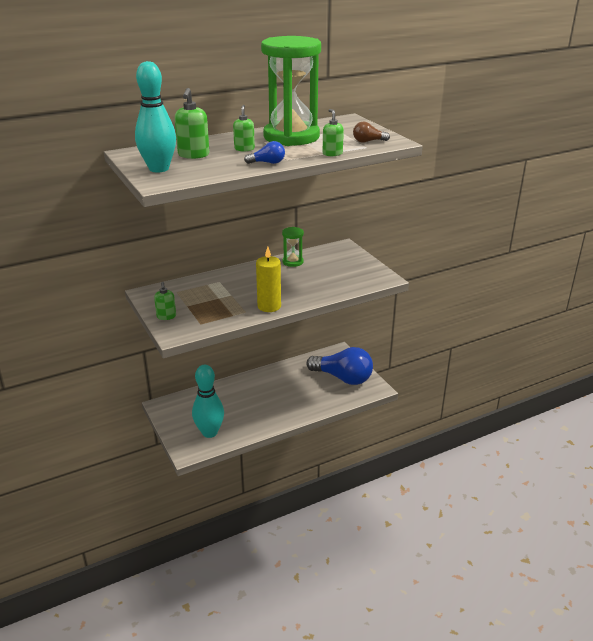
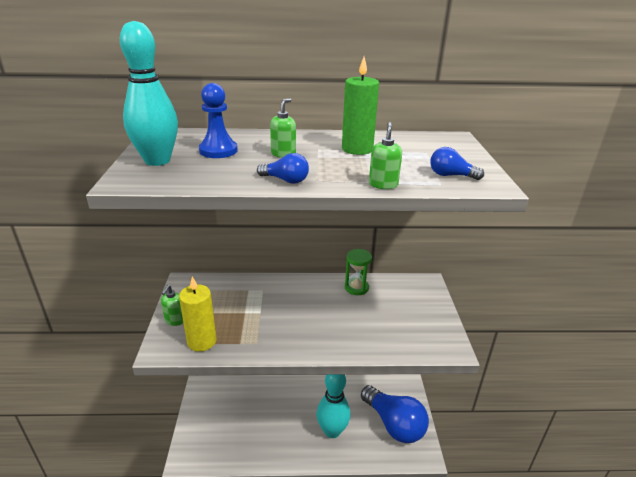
camera: 25 degrees right, 0 degrees up
(193, 155) = (218, 151): green soap dispenser -> blue pawn
(209, 432) = (221, 441): turquoise bowling pin -> turquoise bowling pin (332, 431)
(269, 306) = (286, 344): yellow candle -> yellow candle (201, 341)
(291, 137) = (357, 149): green hourglass -> green candle
(368, 141) = (450, 175): brown light bulb -> blue light bulb

